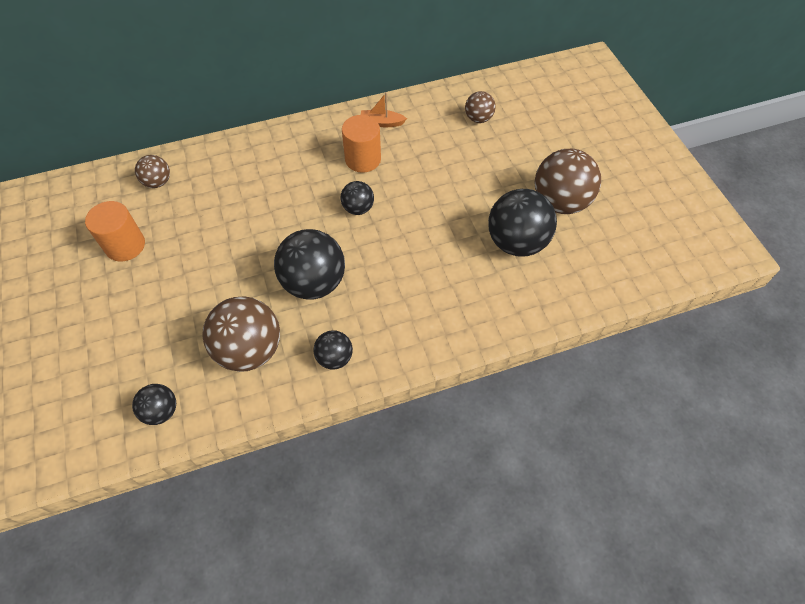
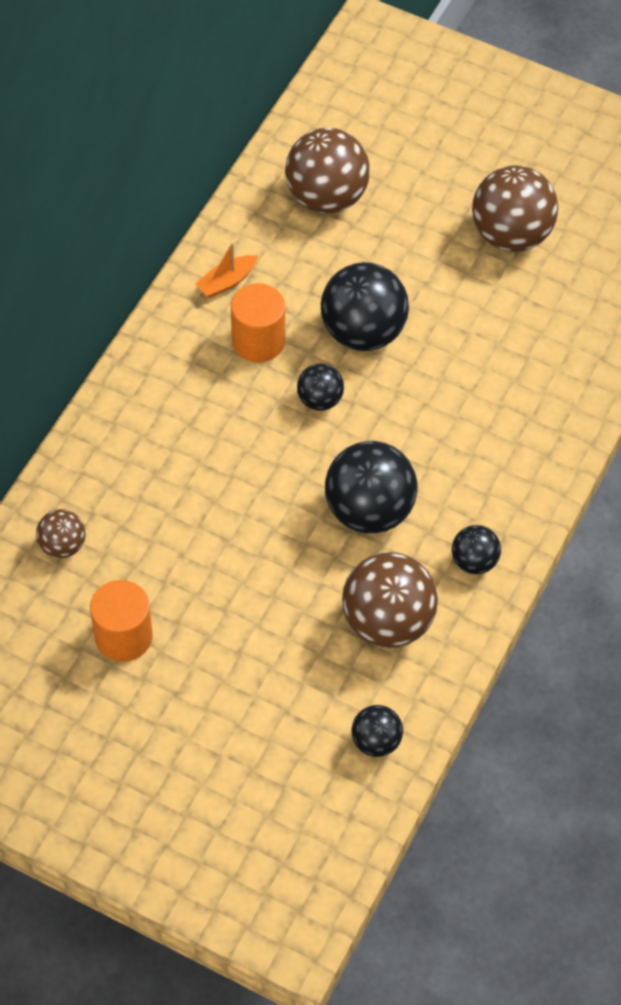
camera: 45 degrees left, 0 degrees up
(478, 118) = (326, 197): brown ball -> brown ball, size x1.89
(516, 242) = (514, 312): black ball -> black ball (363, 332)

